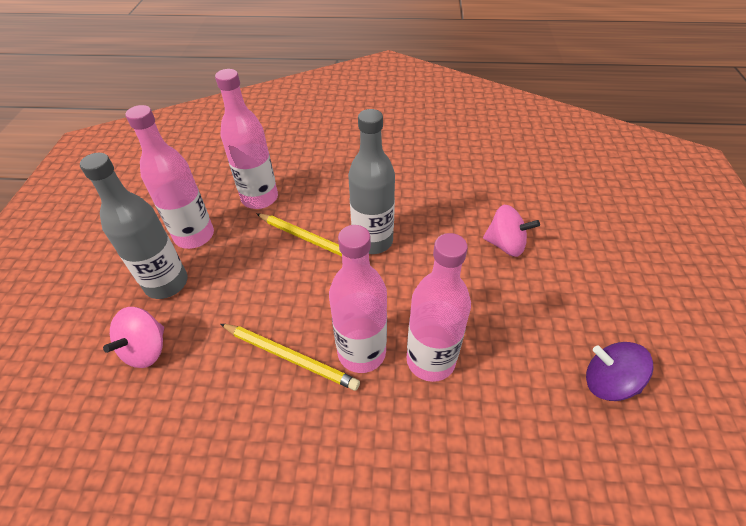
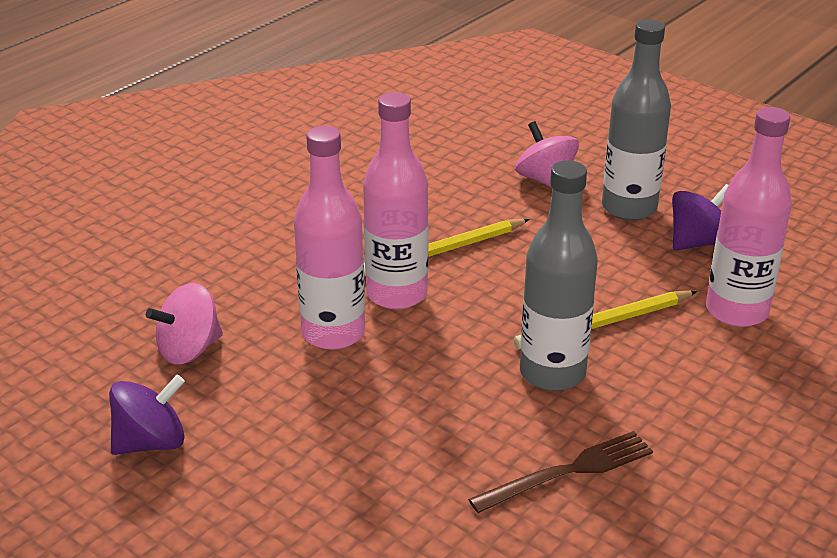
camera: 125 degrees right, 15 degrees down
(194, 236) = (698, 242): pink bottle -> purple spinning top
(436, 205) = (568, 472): none -> brown fork
(505, 245) = (416, 495): pink spinning top -> pink spinning top (189, 349)

